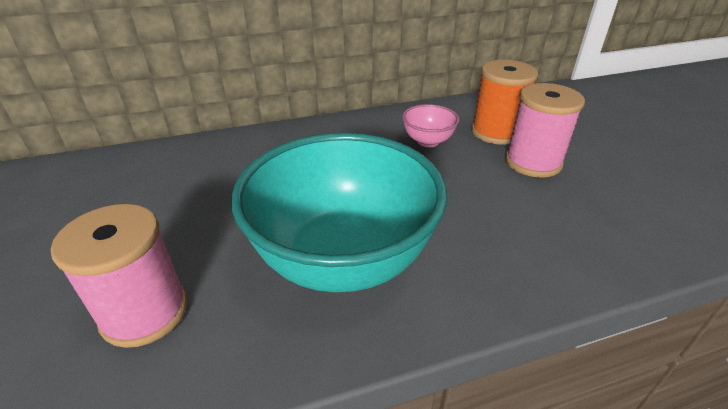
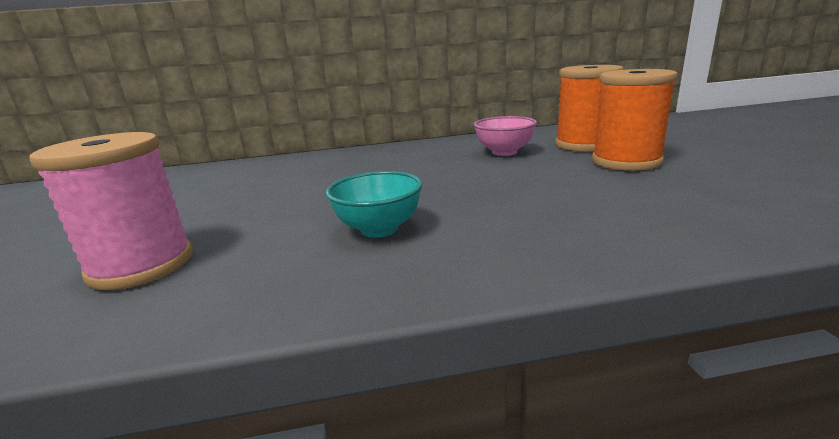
camera: 10 degrees right, 15 degrees down
(343, 260) = (379, 229): turquoise bowl -> turquoise bowl, size x0.42
(533, 162) = (626, 161): pink spool -> orange spool

